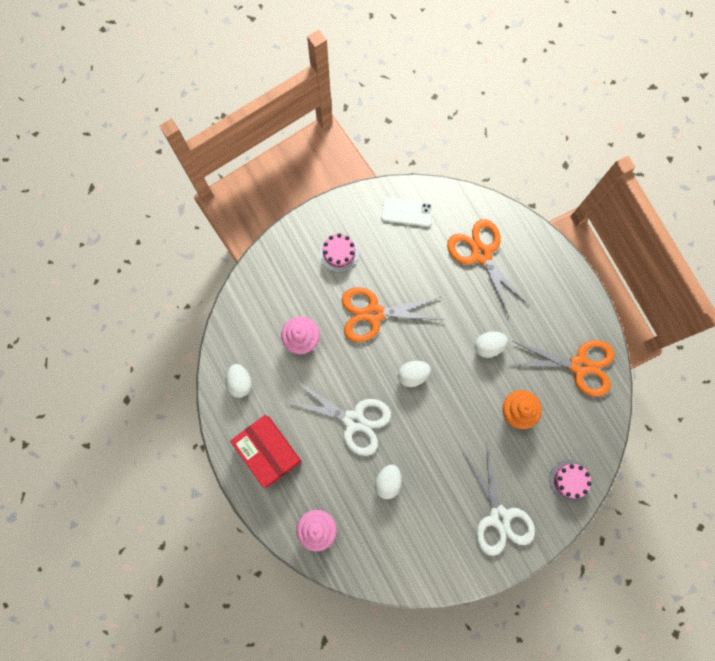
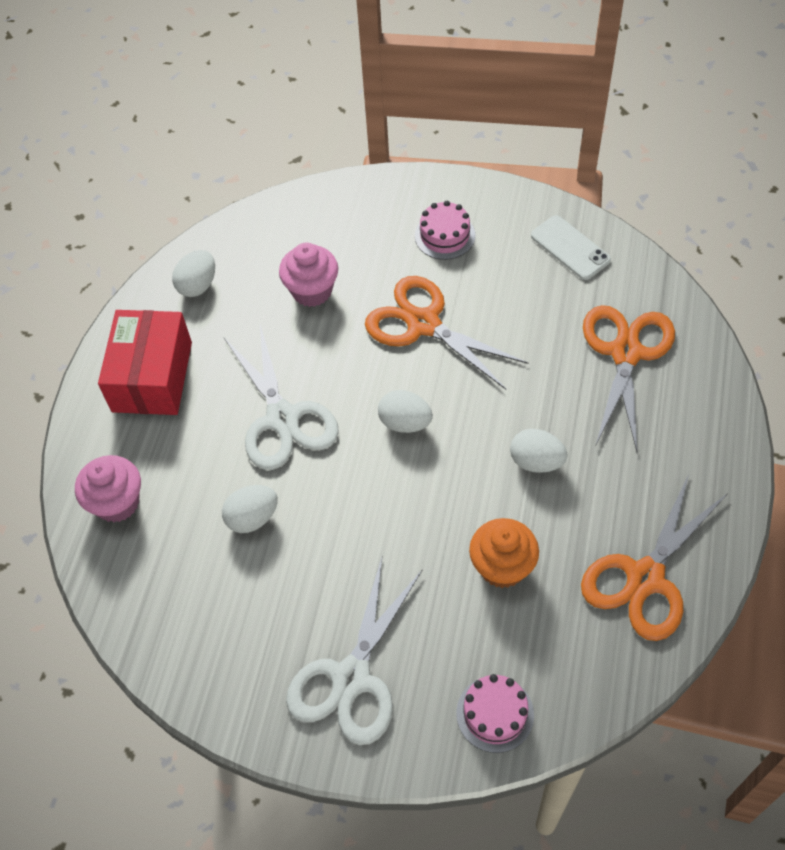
camera: 45 degrees right, 20 degrees down
(579, 365) = (645, 578): orange scissors -> orange scissors turned 75 degrees clockwise

